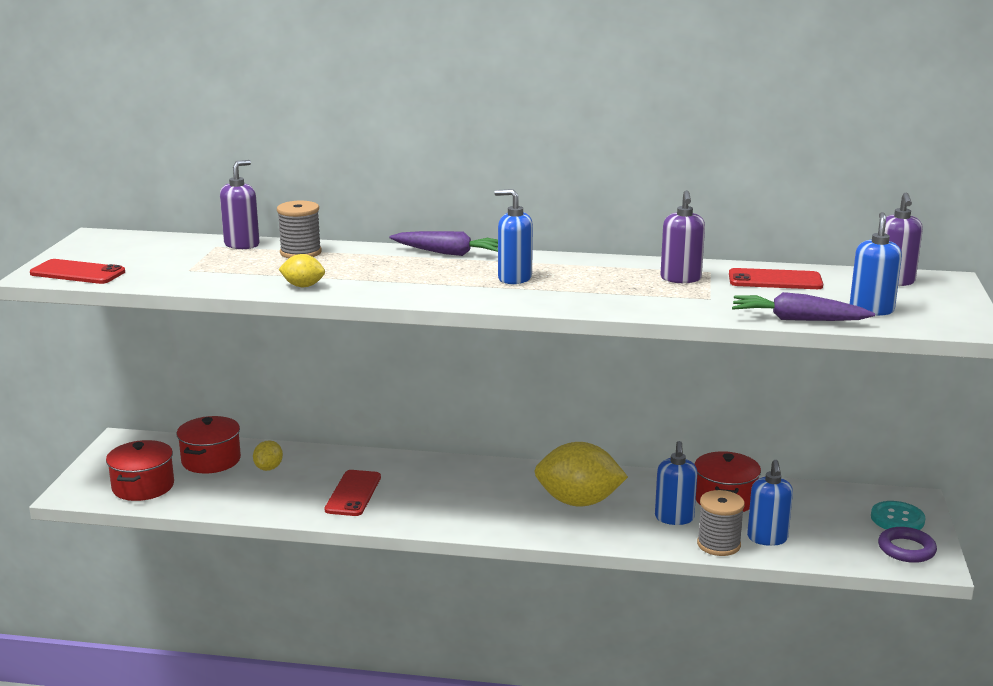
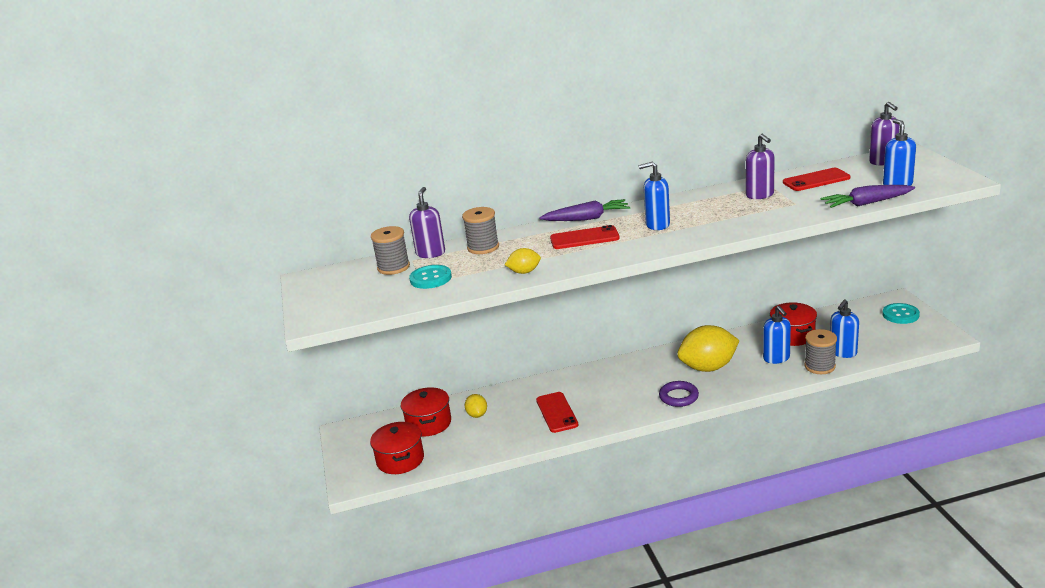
camera: 20 degrees left, 5 degrees up
(78, 273) = (340, 311): red phone -> red phone (584, 238)
(187, 248) = (393, 267): none -> grey spool
(205, 267) = (430, 278): none -> turquoise button
(767, 538) = (843, 352): blue soap dispenser -> blue soap dispenser turned 60 degrees clockwise
(906, 549) = (924, 332): purple ring -> purple ring (678, 397)

